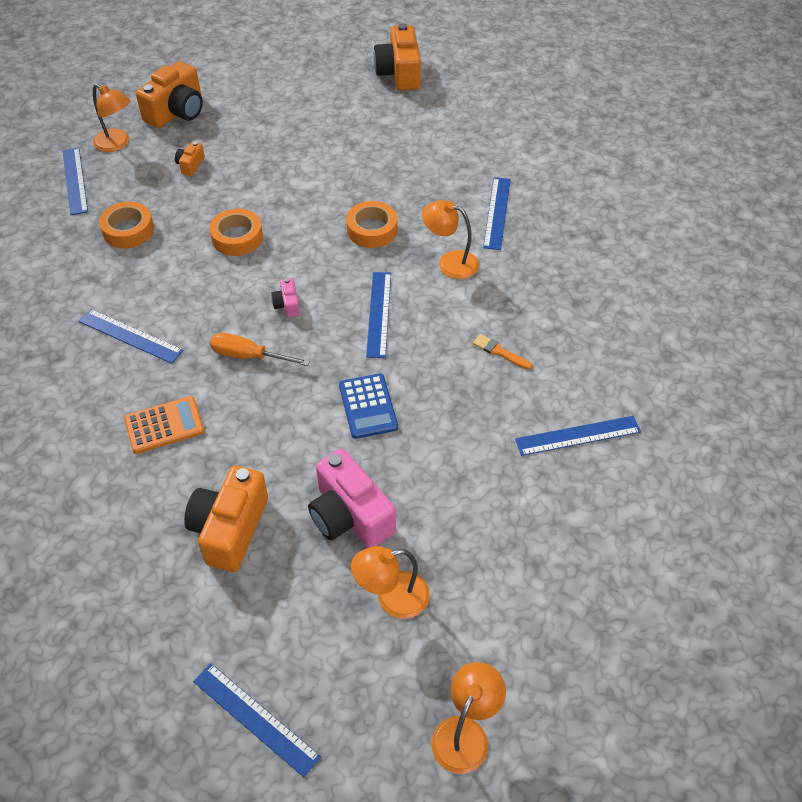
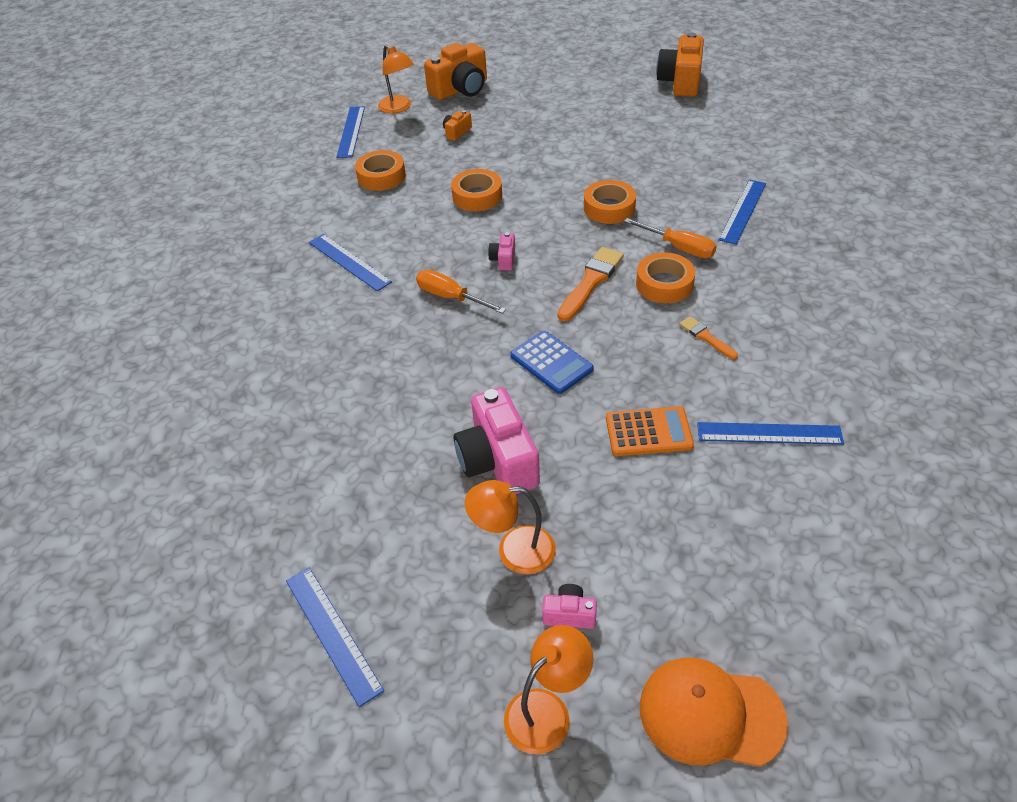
camera: 20 degrees right, 5 degrees down
(164, 425) = (350, 342): orange calculator -> orange calculator (648, 432)
(230, 529) = (375, 447): orange camera -> none
(368, 406) = (551, 362): blue calculator -> blue calculator turned 45 degrees counterclockwise
(379, 314) = (591, 282): blue ruler -> orange brush
(447, 304) = (664, 284): none -> orange tape
(450, 262) = (679, 248): orange lamp -> orange screwdriver
(458, 644) = (569, 614): none -> pink camera
(596, 698) = (710, 714): none -> orange cap

